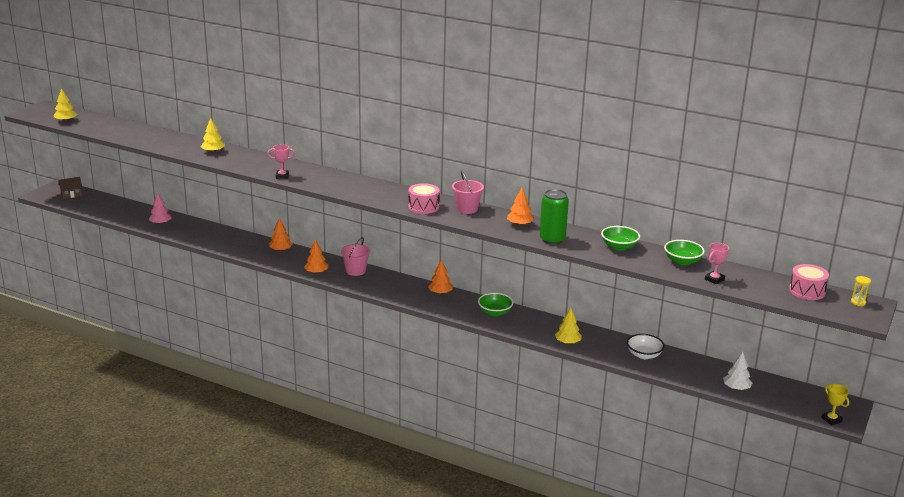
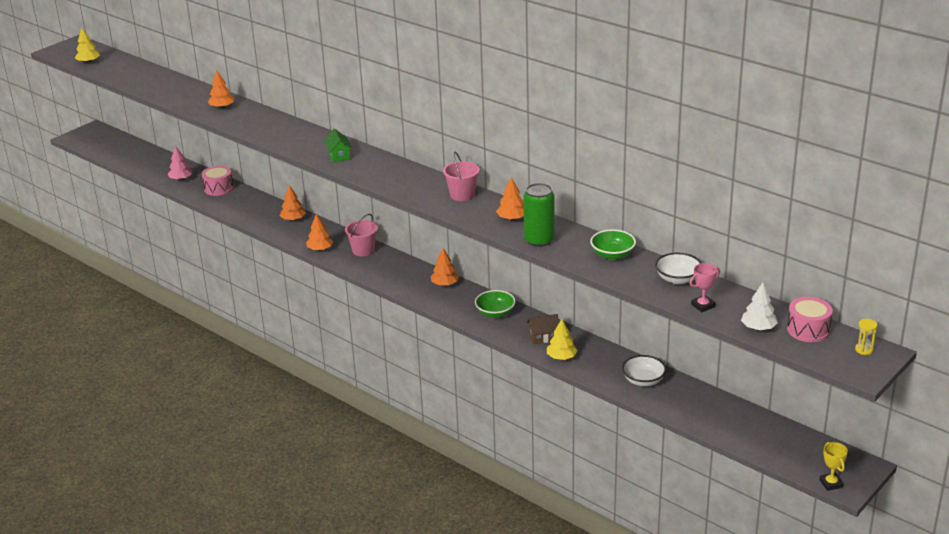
camera: 15 degrees right, 5 degrees up
(71, 194) = (104, 139): brown house -> brown house (543, 337)
(213, 152) = (222, 107): yellow tree -> orange tree
(282, 176) = (280, 142): pink trophy -> none
(341, 184) = (339, 155): none -> green house
(423, 207) = (415, 189): pink drum -> pink drum (218, 188)
(682, 261) = (677, 279): green bowl -> white bowl
(736, 388) = (733, 432): white tree -> white tree (758, 328)

